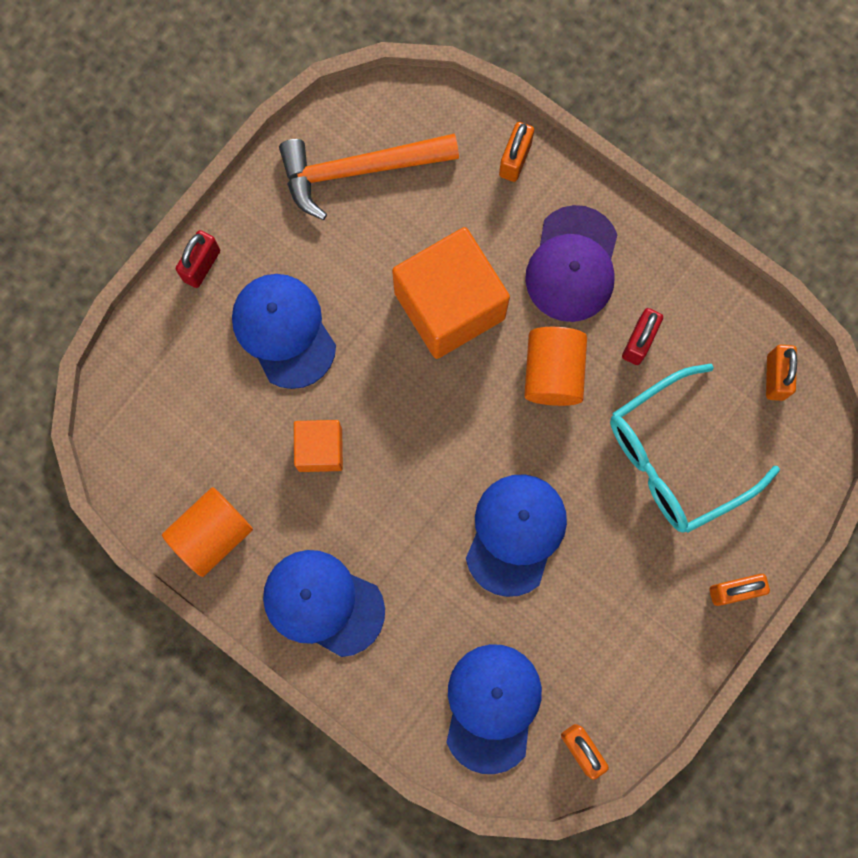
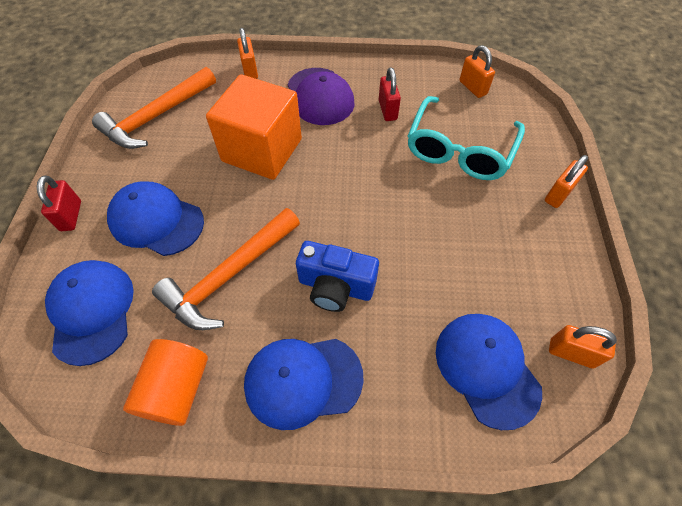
camera: 35 degrees left, 20 degrees down
(320, 449) = (229, 276): orange cube -> orange hammer
(414, 532) = (335, 287): none -> blue camera
(515, 534) = (404, 245): blue cap -> blue cap (92, 311)
(553, 372) = (352, 149): orange cylinder -> none

